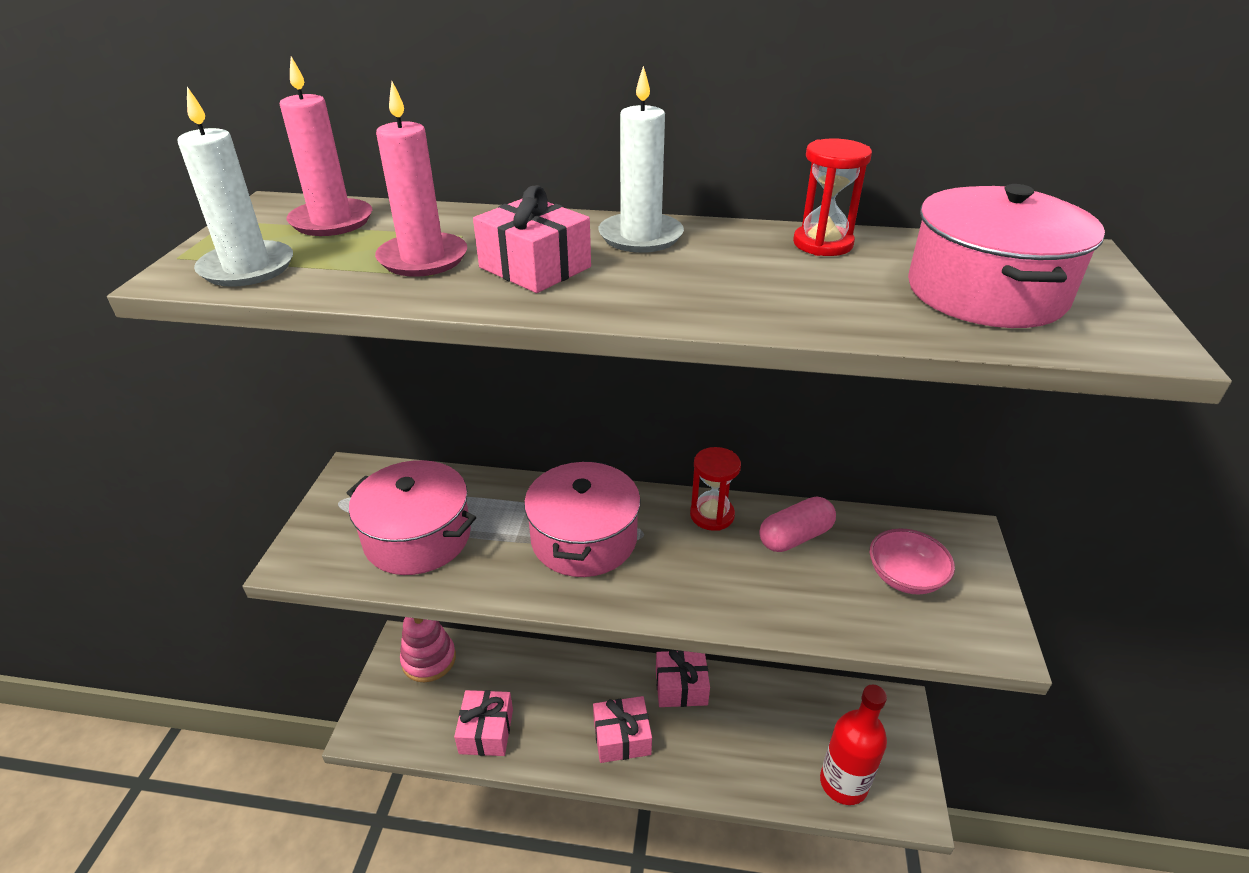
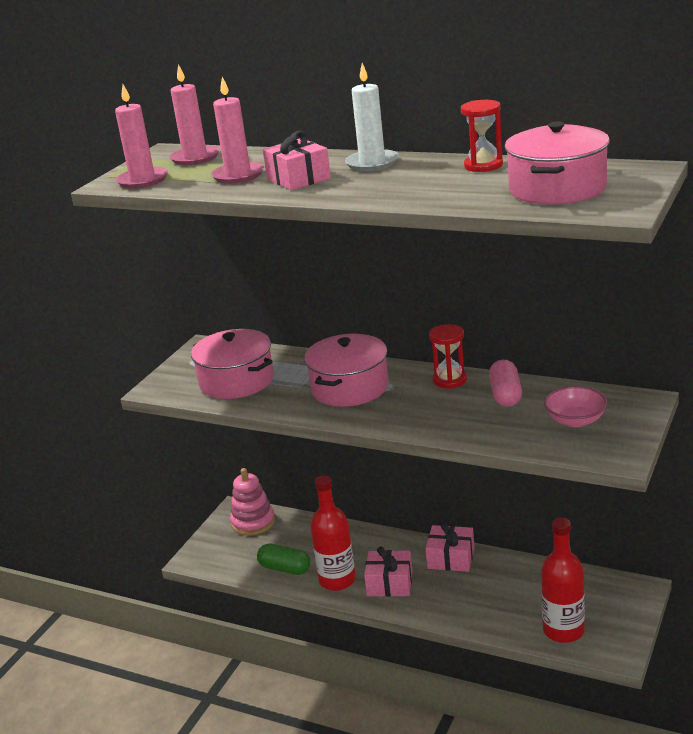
camera: 20 degrees right, 10 degrees down
(247, 268) = (142, 180): white candle -> pink candle
(486, 731) = (285, 568): pink gift -> green capsule
(556, 741) = (337, 580): none -> red bottle
(795, 537) = (506, 395): pink capsule -> pink capsule turned 75 degrees counterclockwise

